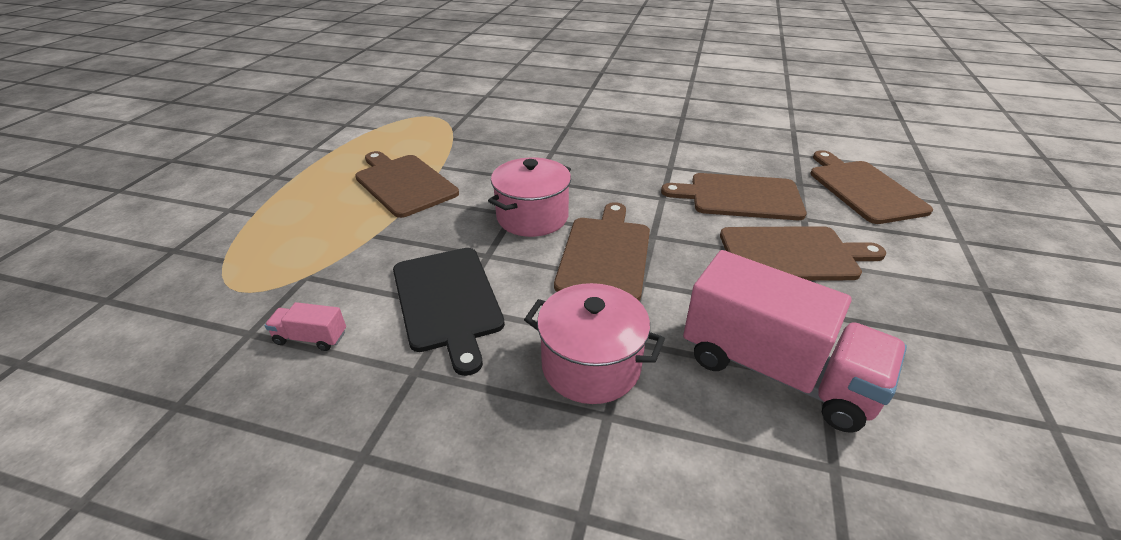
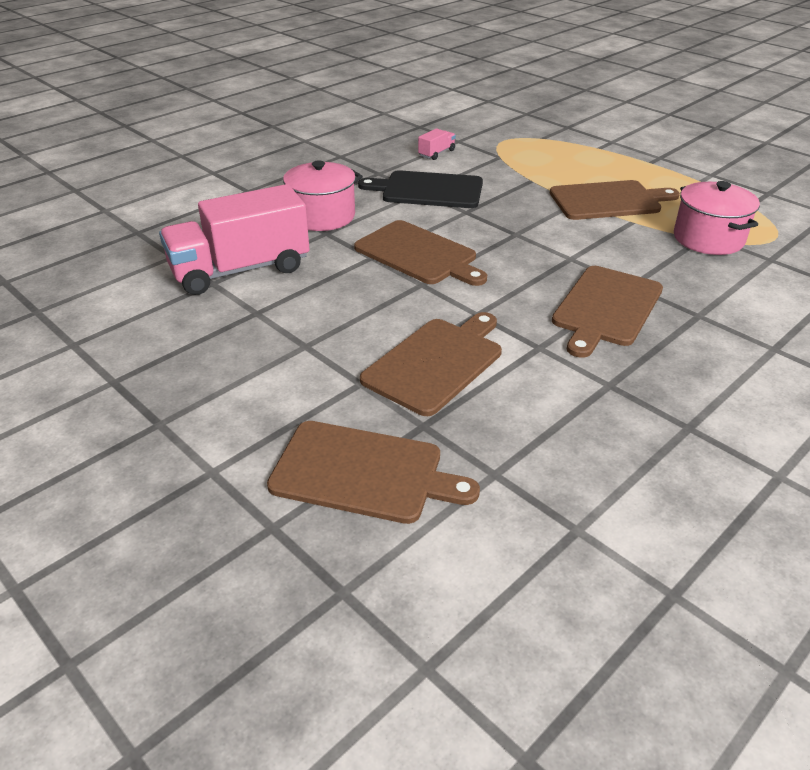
camera: 120 degrees right, 0 degrees up
(532, 217) = (503, 240): pink pot -> pink pot (708, 239)
(793, 254) = (322, 342): brown cutting board -> brown cutting board (606, 308)

